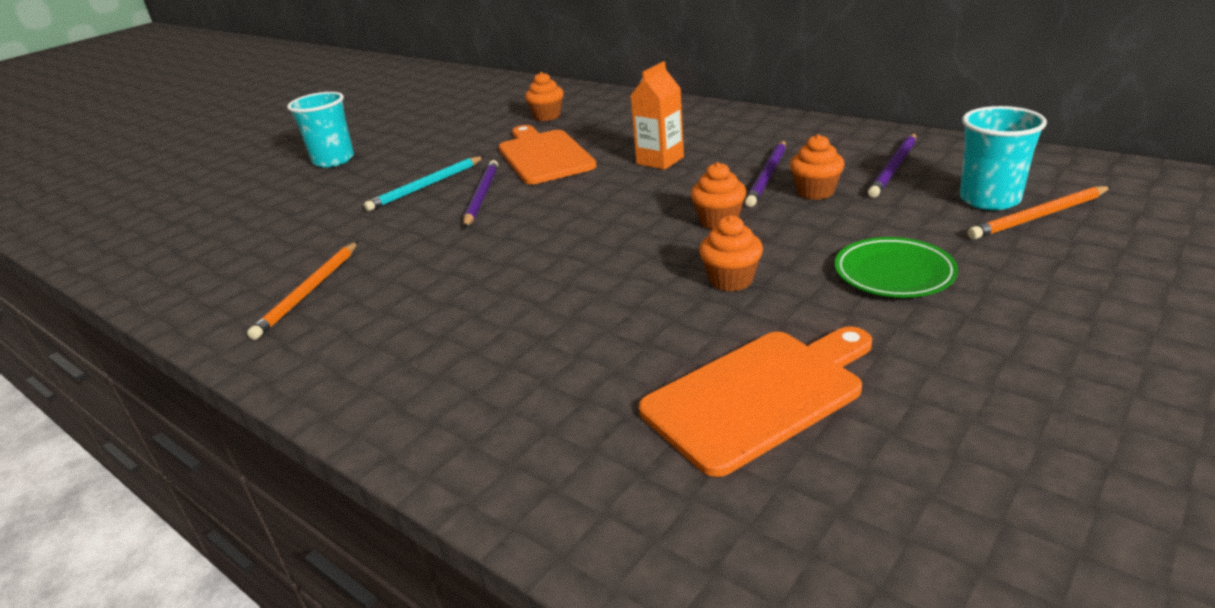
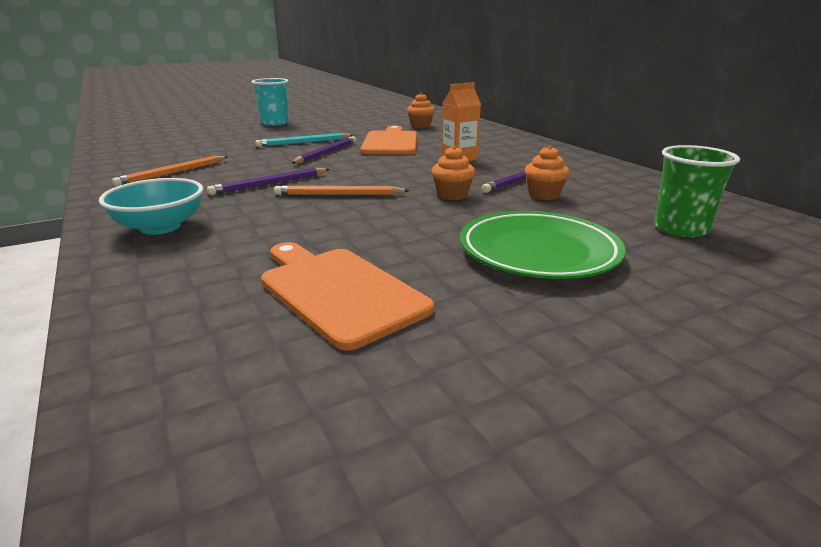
camera: 20 degrees right, 5 degrees down
(424, 383) = (160, 227): none -> turquoise bowl
(731, 280) = (414, 226): orange cupcake -> none
(759, 395) = (338, 291): orange cutting board -> orange cutting board turned 120 degrees counterclockwise
(894, 168) = (624, 195): purple pencil -> purple pencil (270, 184)
(894, 273) = (538, 252): green plate -> green plate, size x1.57
(989, 199) = (680, 229): turquoise cup -> green cup
(1039, 216) = (712, 248): orange pencil -> orange pencil (339, 195)

